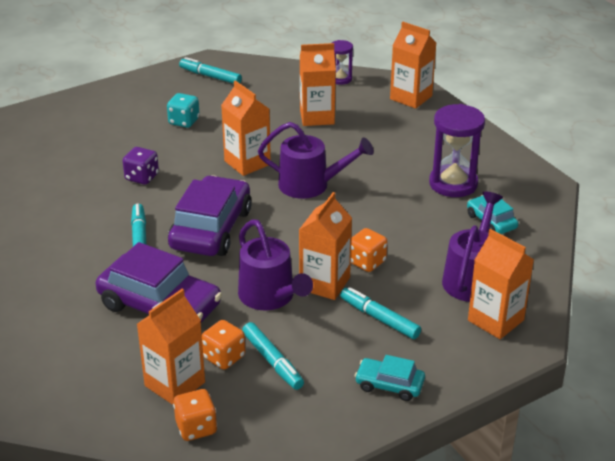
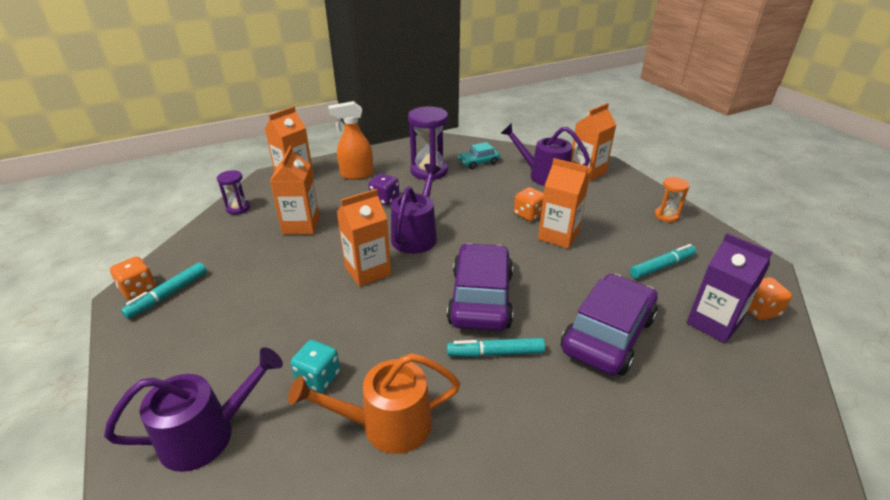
camera: 85 degrees left, 0 degrees up
(73, 190) = (386, 425): none -> orange watering can
(142, 177) = (373, 354): purple dice -> purple dice (385, 200)
(175, 384) = (713, 323): orange carton -> purple carton
(184, 121) = (262, 317): turquoise dice -> turquoise dice (318, 378)
(211, 229) = (481, 298): purple car -> purple car turned 75 degrees clockwise
(224, 357) = (667, 293): orange dice -> orange dice (138, 289)
(270, 297) = (581, 264): purple watering can -> purple watering can (208, 434)
(379, 318) = (596, 214): turquoise marker -> none
(389, 385) = (666, 216): turquoise car -> orange hourglass
(428, 134) = (356, 175): none -> orange spray bottle

